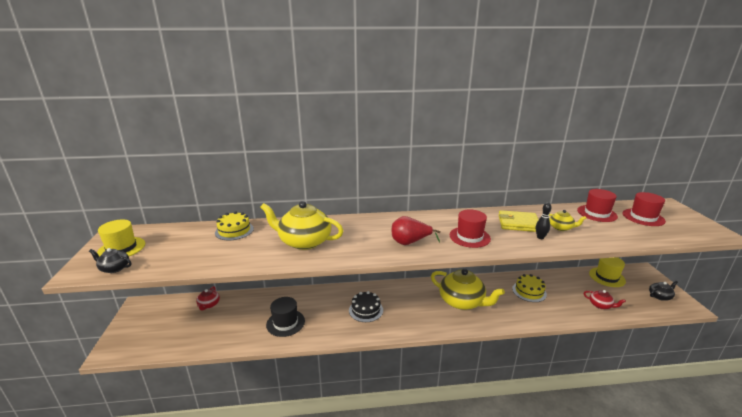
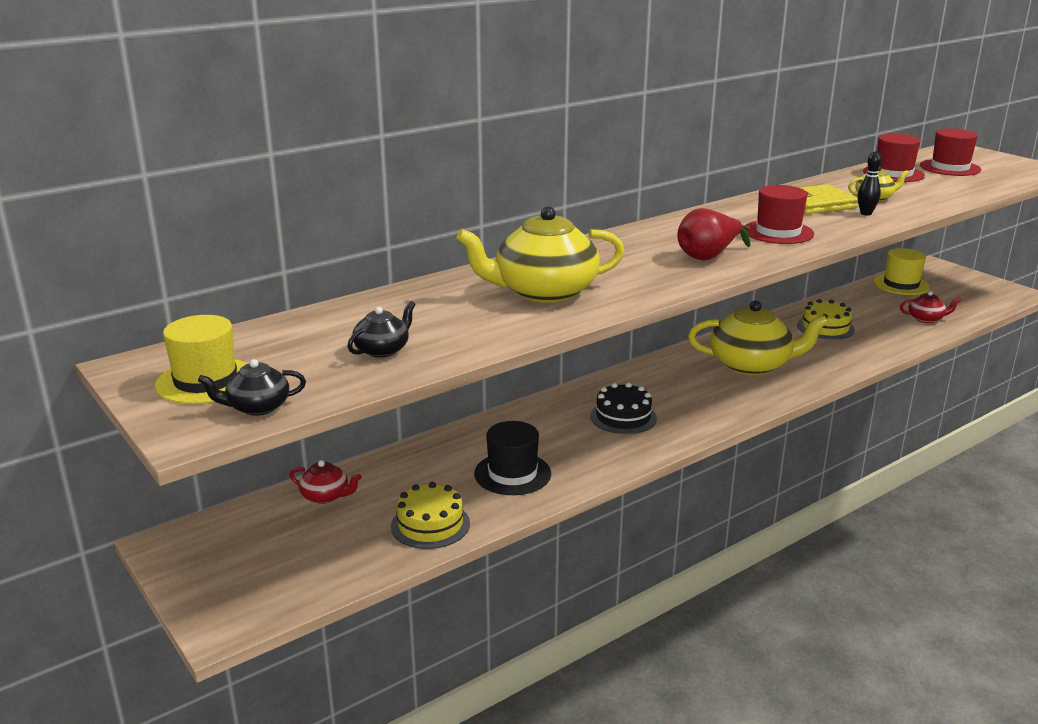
camera: 30 degrees left, 0 degrees up
(209, 305) = (326, 496): red teapot -> red teapot turned 45 degrees counterclockwise
(234, 230) = (388, 306): yellow cake -> yellow cake (430, 524)
(660, 296) = (980, 290): black teapot -> black teapot (382, 350)

